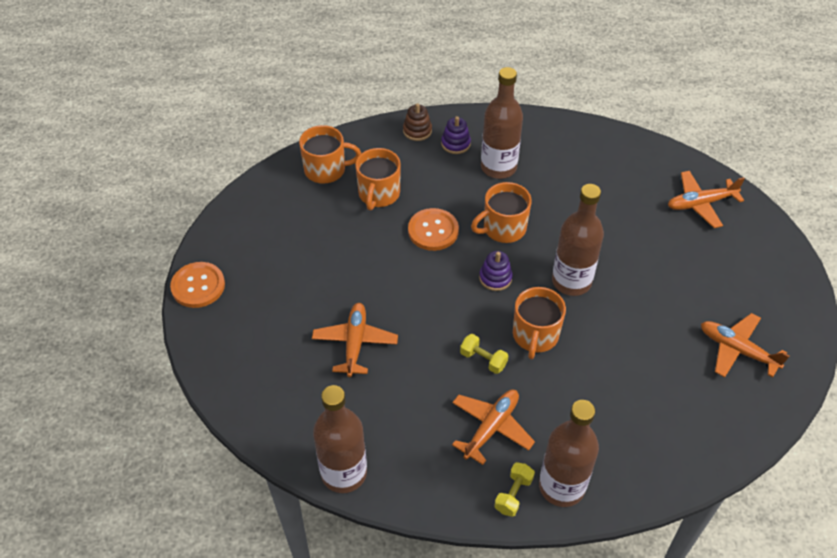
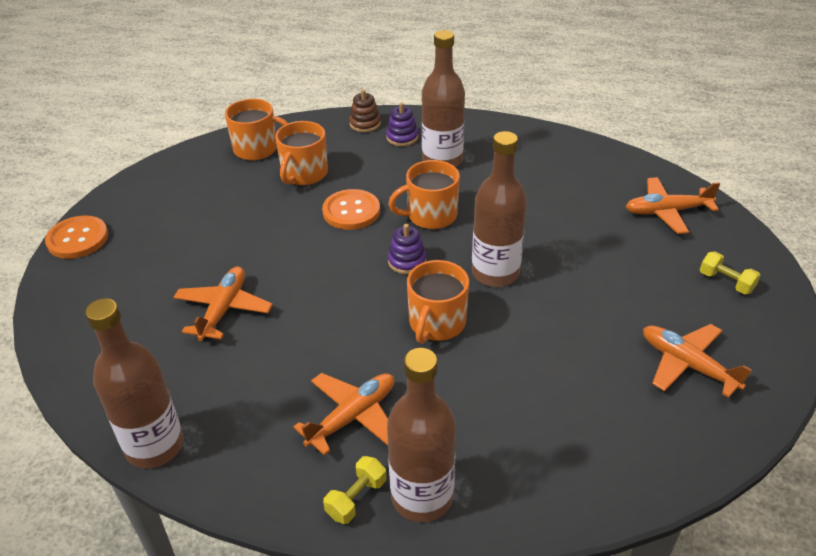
camera: 10 degrees right, 10 degrees down
(483, 359) = (366, 342): yellow dumbbell -> yellow dumbbell (726, 282)

